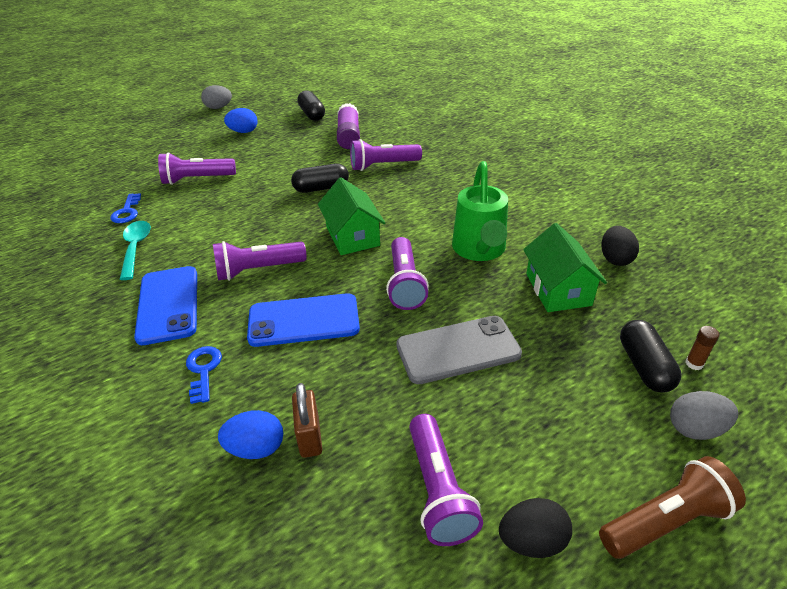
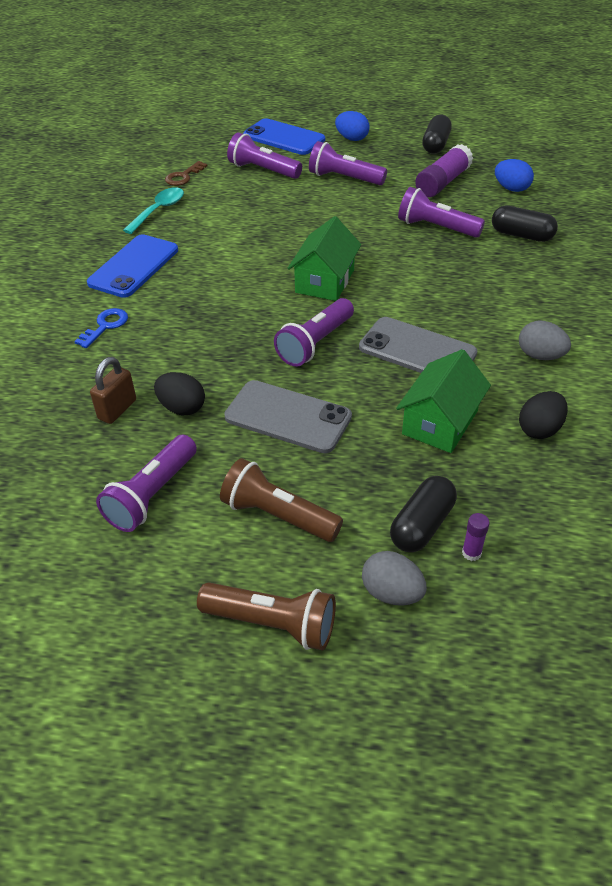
camera: 40 degrees right, 5 degrees up
(127, 212) = (183, 176): blue key -> brown key
(218, 108) = (358, 104): grey egg -> grey egg (540, 356)
(256, 448) = (80, 395): blue egg -> blue egg (511, 189)
(258, 270) = (220, 272): purple flashlight -> purple flashlight (344, 178)
(304, 320) = (206, 329): blue phone -> blue phone (284, 138)
(321, 188) = (353, 224): black capsule -> black capsule (521, 235)
(479, 250) = (417, 350): green watering can -> grey phone
(532, 540) = (169, 564): black egg -> black egg (182, 408)
(552, 430) = (278, 515): none -> brown flashlight
(694, 364) = (471, 553): brown glue stick -> purple glue stick

